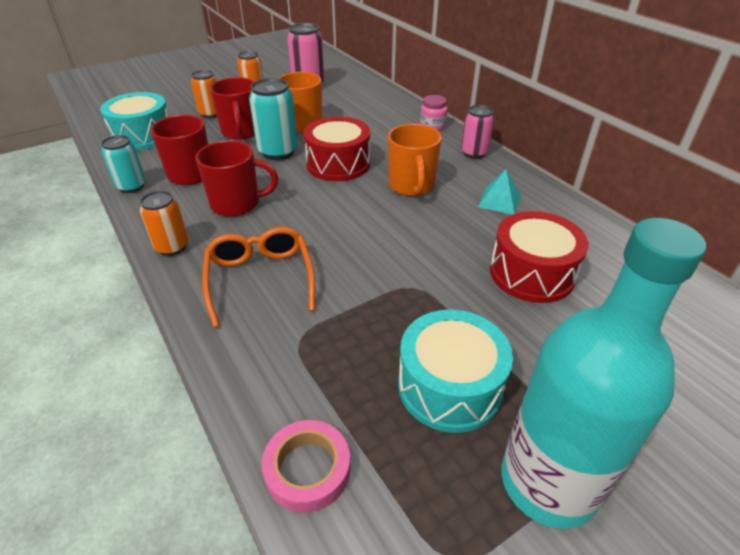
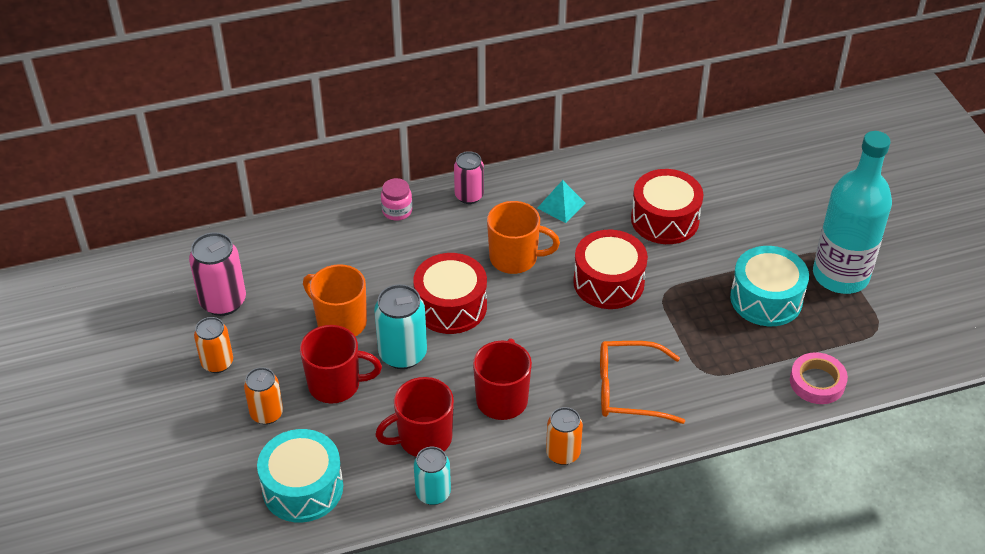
camera: 75 degrees left, 5 degrees up
(410, 245) = (608, 282): none -> red drum

